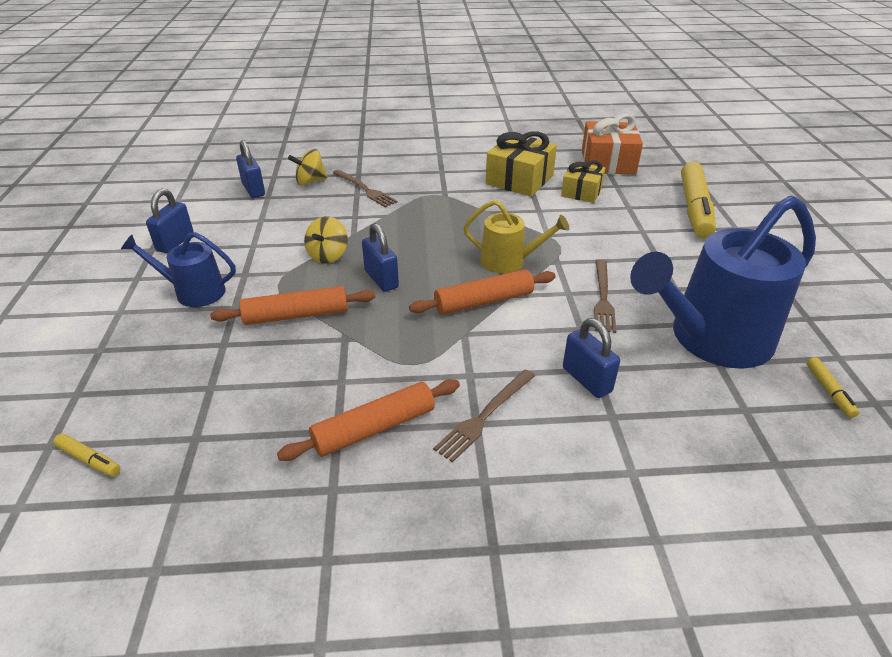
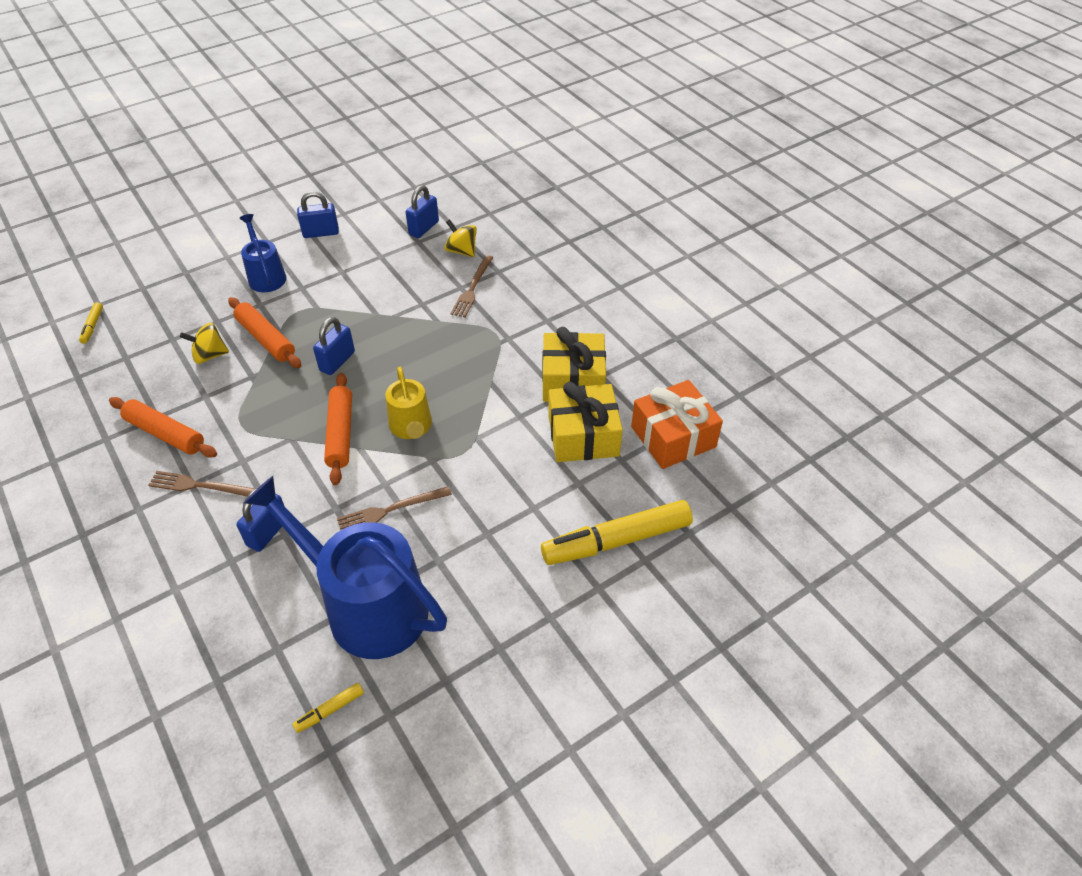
camera: 60 degrees right, 10 degrees up
(328, 255) = (352, 317): yellow spinning top -> yellow spinning top (209, 355)
(483, 301) = (341, 433): orange rolling pin -> orange rolling pin turned 45 degrees clockwise
(581, 192) = (583, 436): yellow gift -> yellow gift, size x1.55

